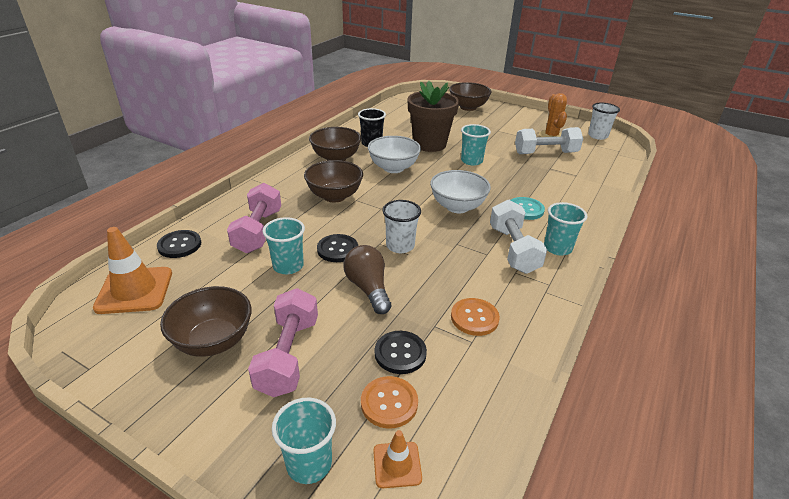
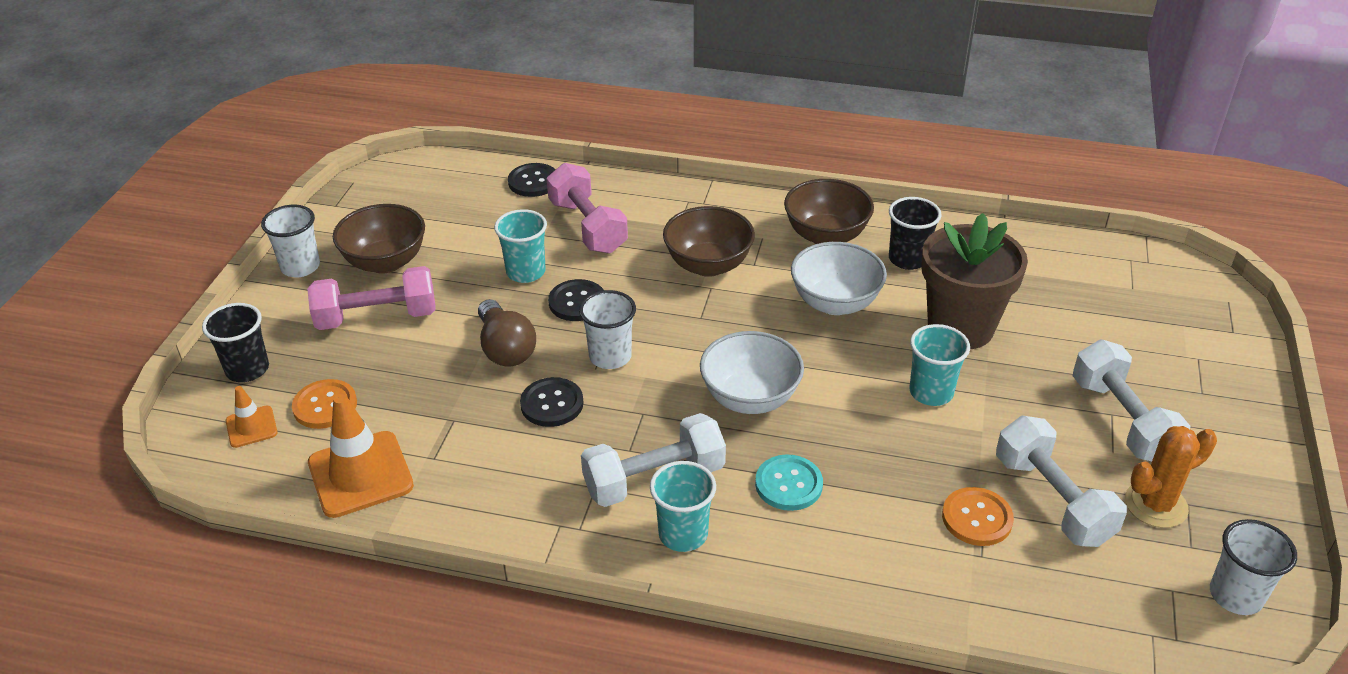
camera: 75 degrees right, 5 degrees up
(134, 290) = (446, 185): orange traffic cone -> orange traffic cone (360, 474)
(170, 406) = (300, 267): none -> white cup
(258, 231) = (587, 227): pink dumbbell -> pink dumbbell turned 75 degrees clockwise
(309, 464) = (247, 369): turquoise cup -> black cup
(368, 288) = (505, 348): brown light bulb -> brown light bulb turned 105 degrees clockwise
(400, 353) = (399, 399): black button -> black button (552, 404)
(468, 107) = (1197, 351): brown bowl -> none
(474, 318) = (478, 454): orange button -> orange button (977, 518)
(502, 129) = (1122, 420): none -> white dumbbell

